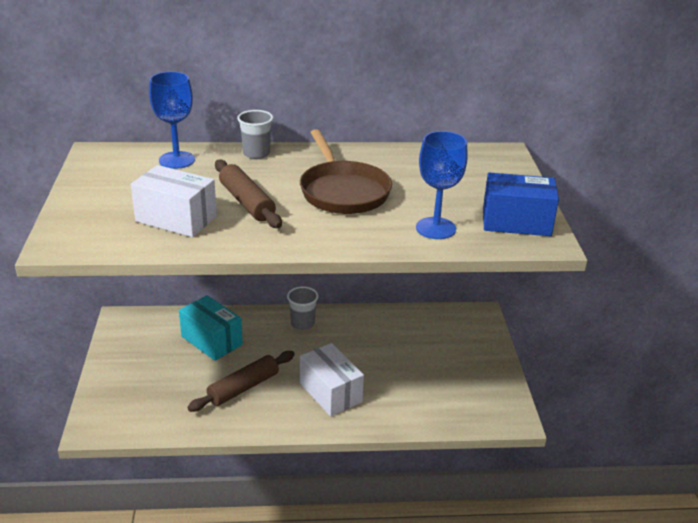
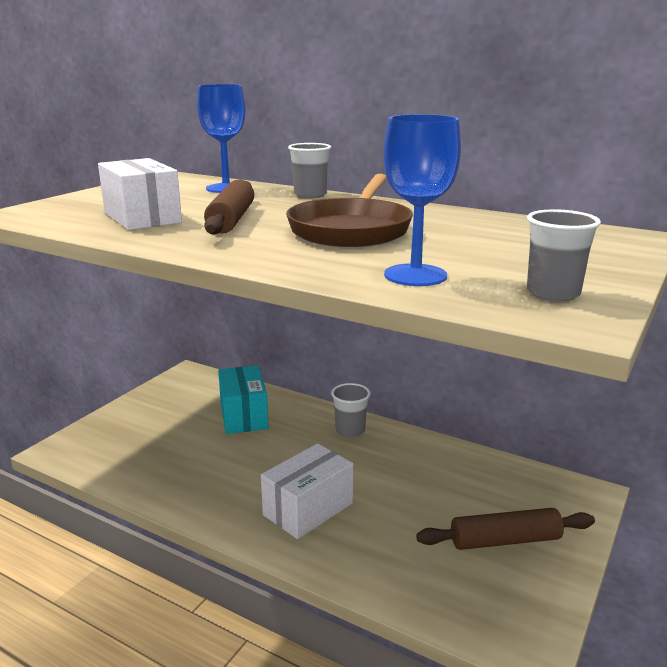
camera: 35 degrees right, 10 degrees down
(243, 387) = (224, 468): brown rolling pin -> brown rolling pin (505, 540)
(330, 392) = (308, 509): white box -> white box turned 45 degrees clockwise
(516, 222) = (553, 293): blue box -> grey cup

